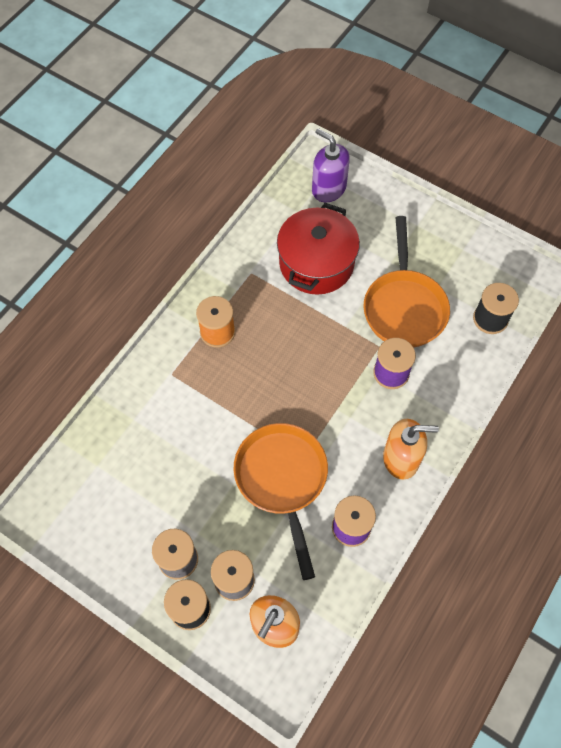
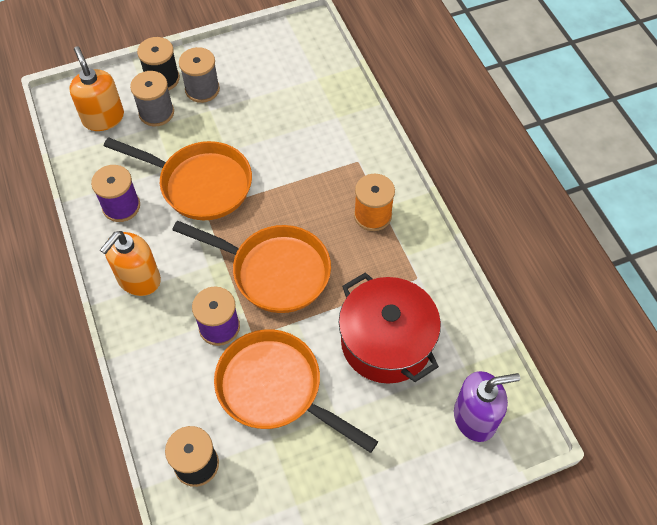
camera: 125 degrees right, 5 degrees down
(318, 367) = (274, 271): none -> orange pan

